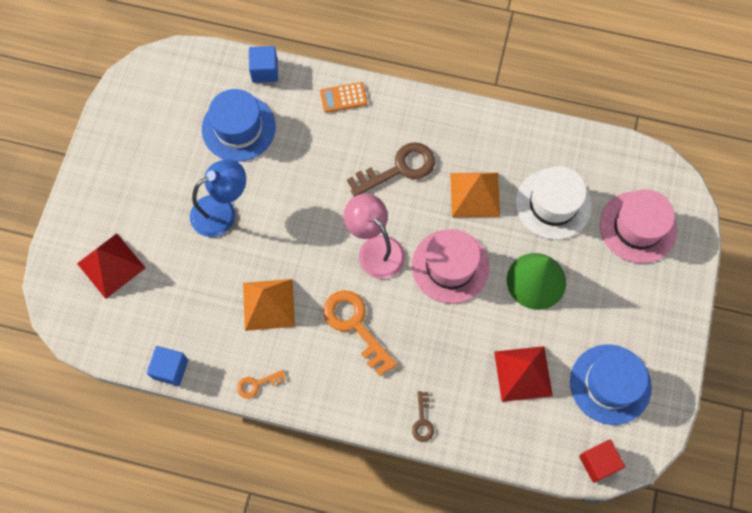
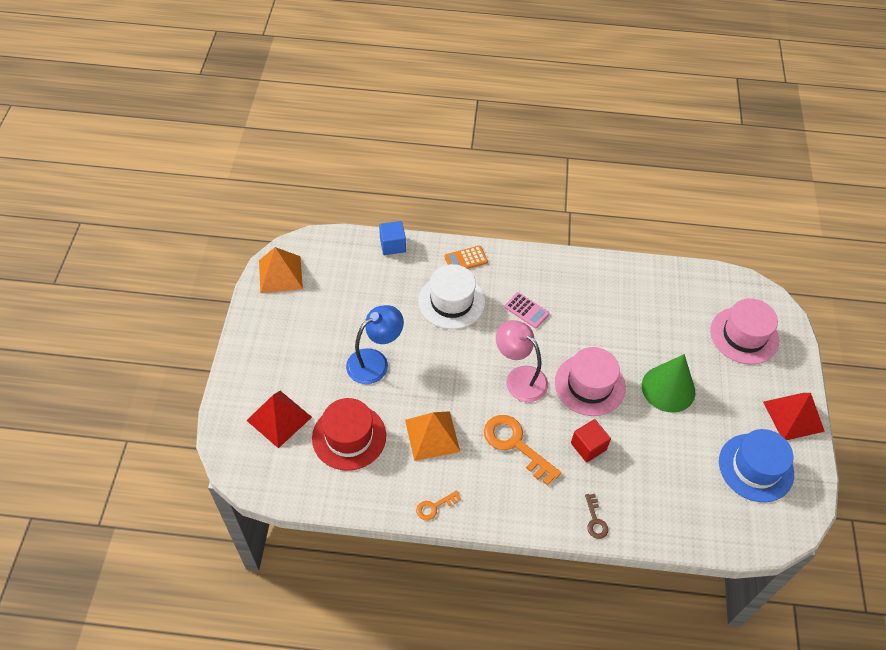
camera: 10 degrees left, 15 degrees down
(170, 369) = (350, 503): blue cube -> none
(181, 295) = (349, 437): none -> red hat
(238, 128) = (377, 292): blue hat -> none
(399, 168) = (526, 310): brown key -> pink calculator
(475, 194) = (597, 324): orange pyramid -> orange pyramid (280, 274)
(523, 373) = (676, 468): red pyramid -> red pyramid (793, 416)
(553, 204) = (667, 325): white hat -> white hat (451, 301)
(598, 462) = (763, 537): red cube -> red cube (588, 446)

